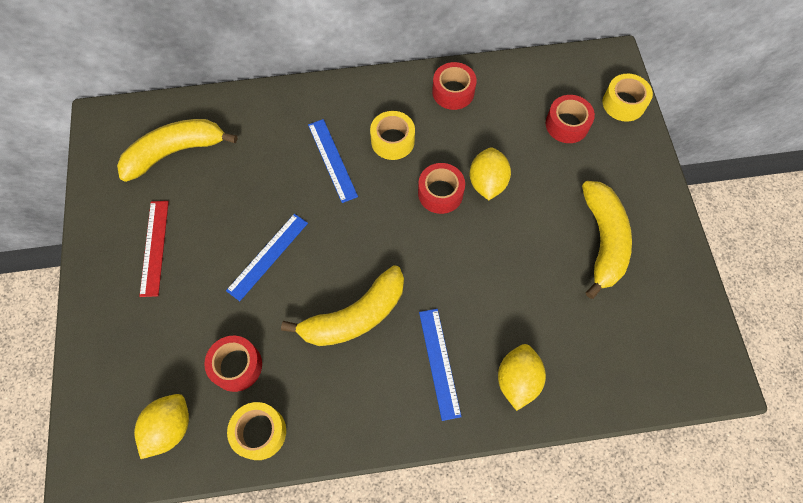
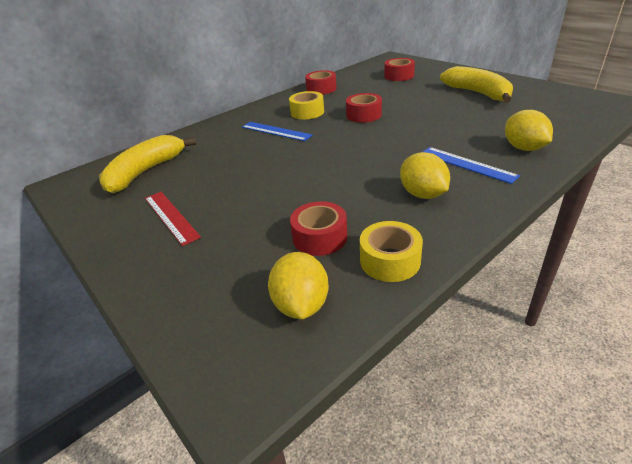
camera: 30 degrees left, 30 degrees down
(267, 256) = (277, 180): blue ruler -> none
(355, 316) = (380, 173): yellow banana -> none
(487, 183) = (385, 103): yellow lemon -> yellow lemon (422, 194)
(623, 103) = (416, 63): yellow tape -> none

